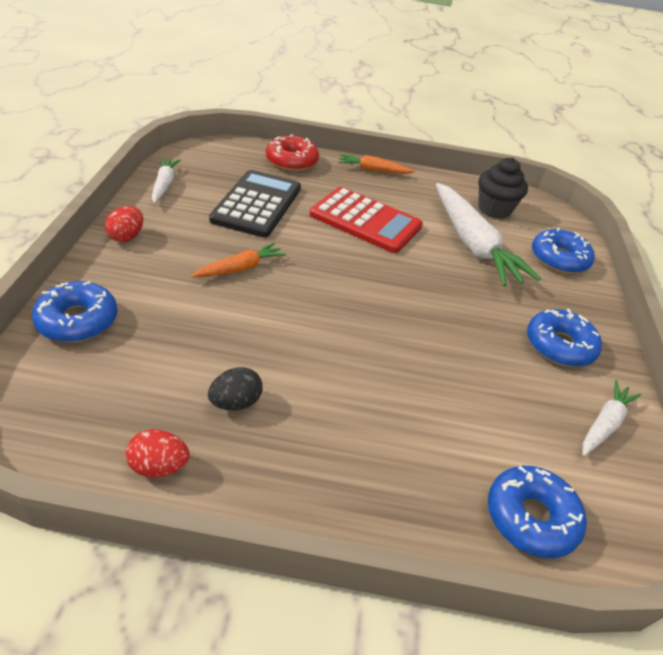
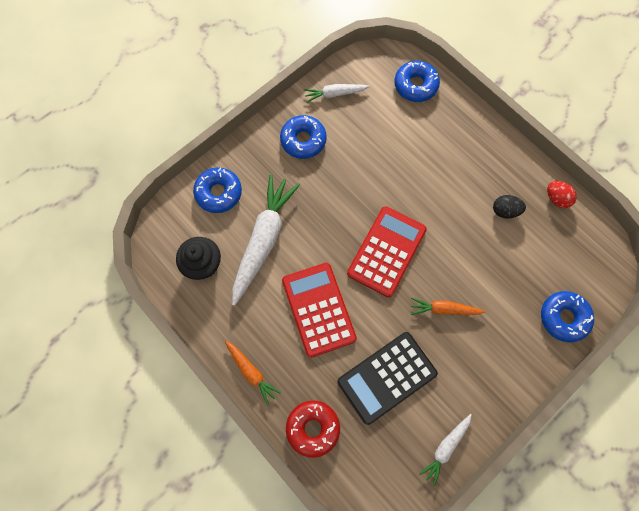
camera: 135 degrees left, 30 degrees up
(127, 237) = (504, 388): red egg -> none
(349, 288) = (386, 251): none -> red calculator

